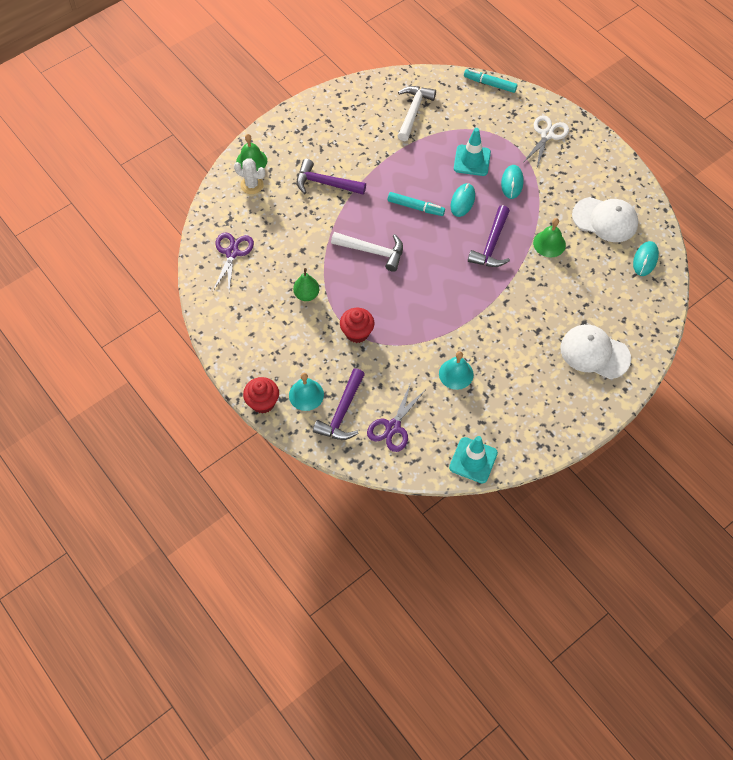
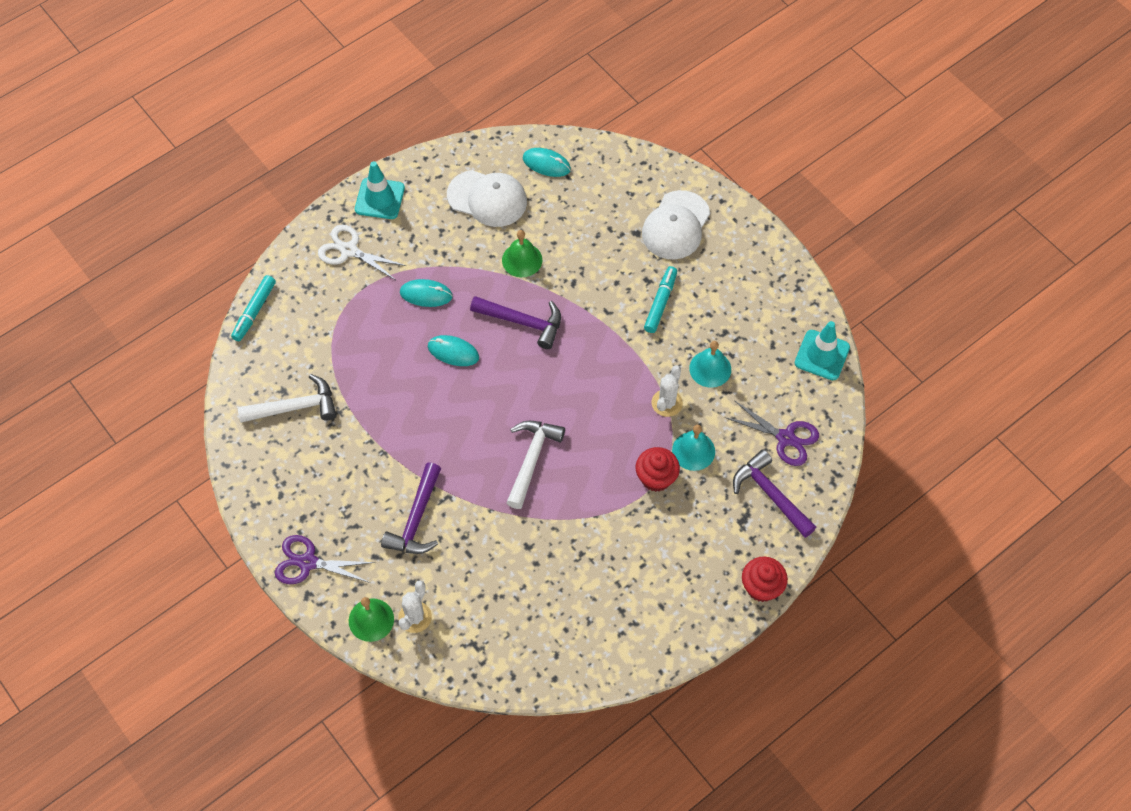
camera: 90 degrees left, 0 degrees up
(232, 253) = (532, 638): purple scissors -> purple scissors (308, 562)
(306, 294) = (599, 539): green pear -> none
(306, 395) = (748, 536): turquoise bell -> turquoise bell (693, 451)
(342, 413) = (770, 494): purple hammer -> purple hammer turned 150 degrees counterclockwise
(413, 111) = (295, 407): white hammer -> white hammer turned 150 degrees clockwise
(415, 207) = (461, 407): turquoise marker -> turquoise marker (660, 303)
(423, 341) = (667, 403): none -> white cactus
(472, 160) = (386, 338): turquoise traffic cone -> turquoise traffic cone (379, 199)
(605, 220) = (487, 199): white cap -> white cap turned 90 degrees clockwise

